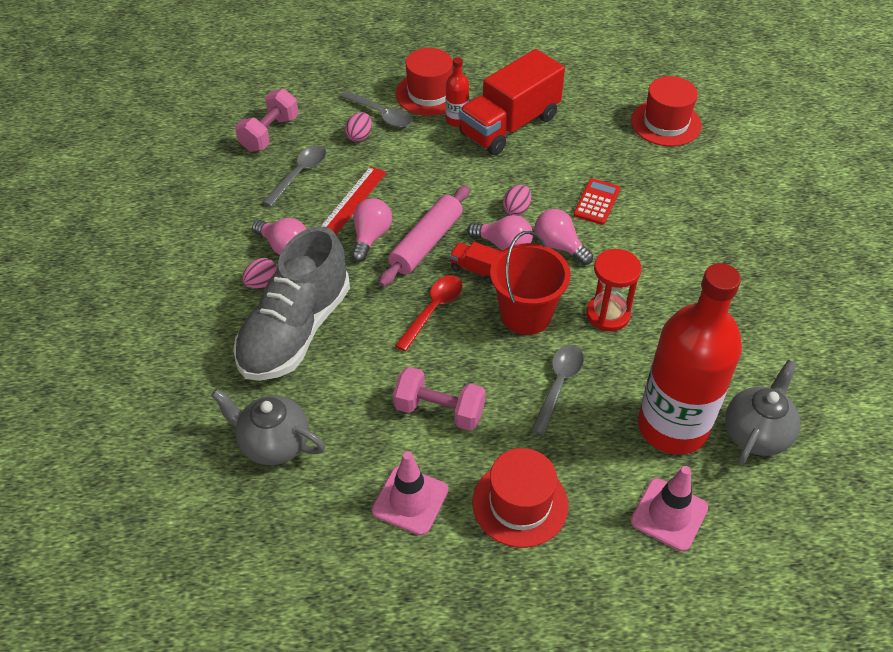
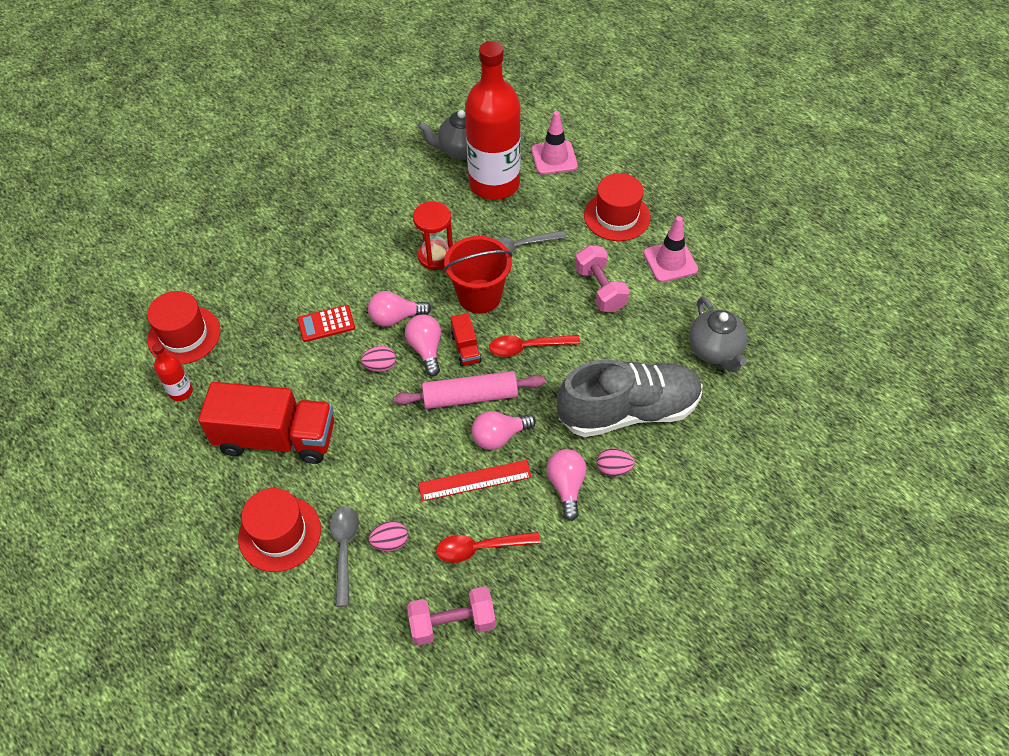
camera: 130 degrees left, 5 degrees up
(299, 174) = (480, 548): grey spoon -> red spoon
(457, 120) = (302, 482): red bottle -> red bottle (181, 391)
(559, 246) = (395, 318): pink light bulb -> pink light bulb turned 75 degrees clockwise

